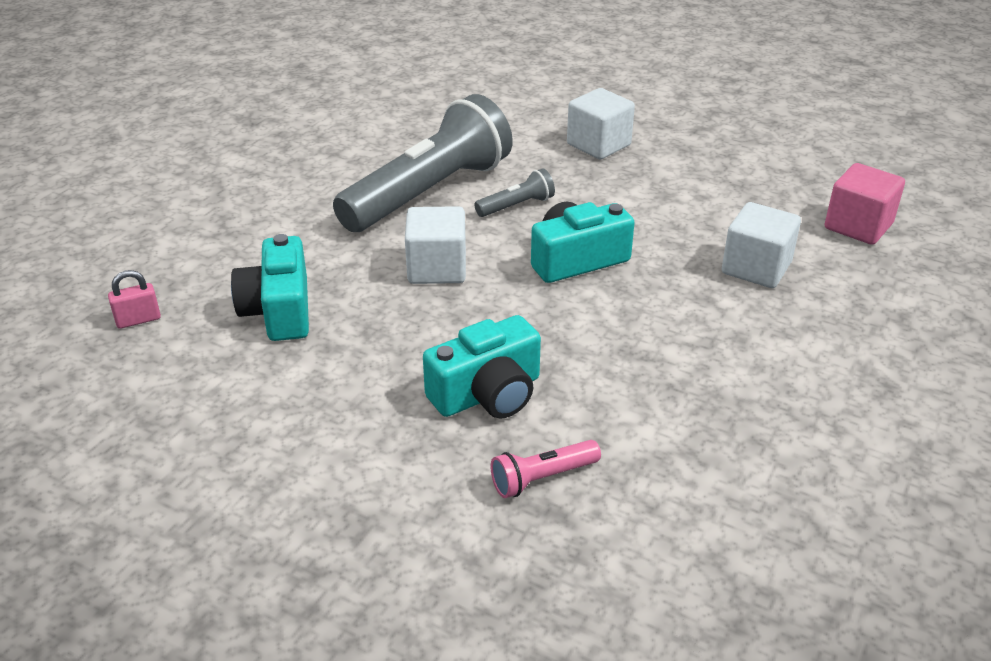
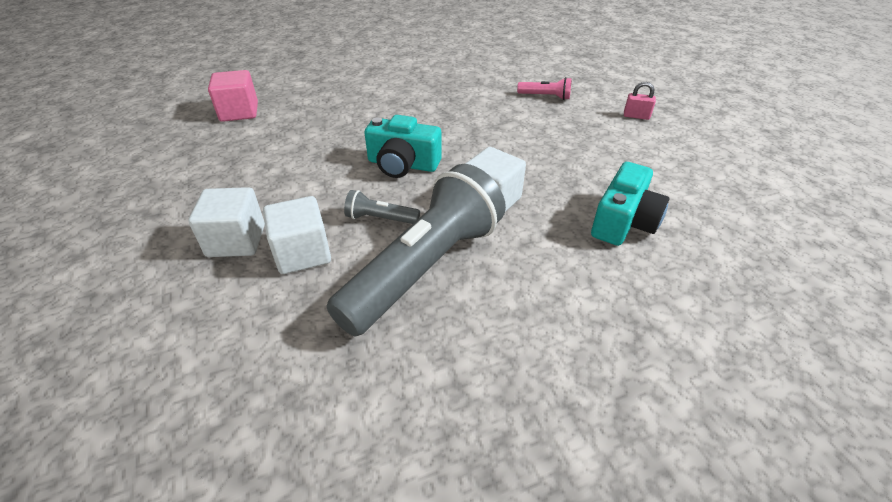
camera: 140 degrees left, 5 degrees up
(138, 320) = (740, 265): pink padlock -> pink padlock (636, 116)
(429, 193) = (425, 268): grey flashlight -> grey flashlight turned 135 degrees clockwise
(487, 394) = (536, 128): turquoise camera -> none
(756, 268) = (326, 119): white cube -> white cube (302, 253)

